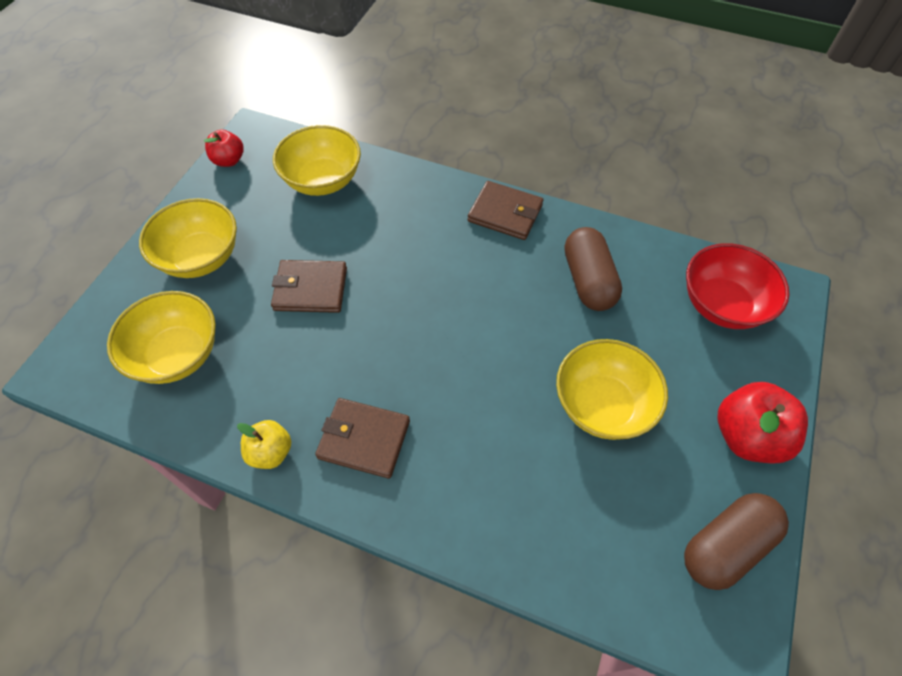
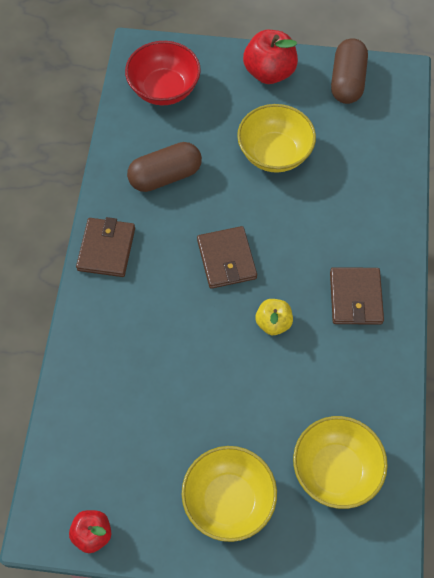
camera: 105 degrees left, 5 degrees up
(271, 452) = (389, 358): yellow apple -> yellow apple (273, 323)
(310, 289) = (235, 385): brown wallet -> brown wallet (226, 259)
(323, 181) = (101, 422): yellow bowl -> none
(725, 546) = (347, 81): brown capsule -> brown capsule turned 60 degrees clockwise

